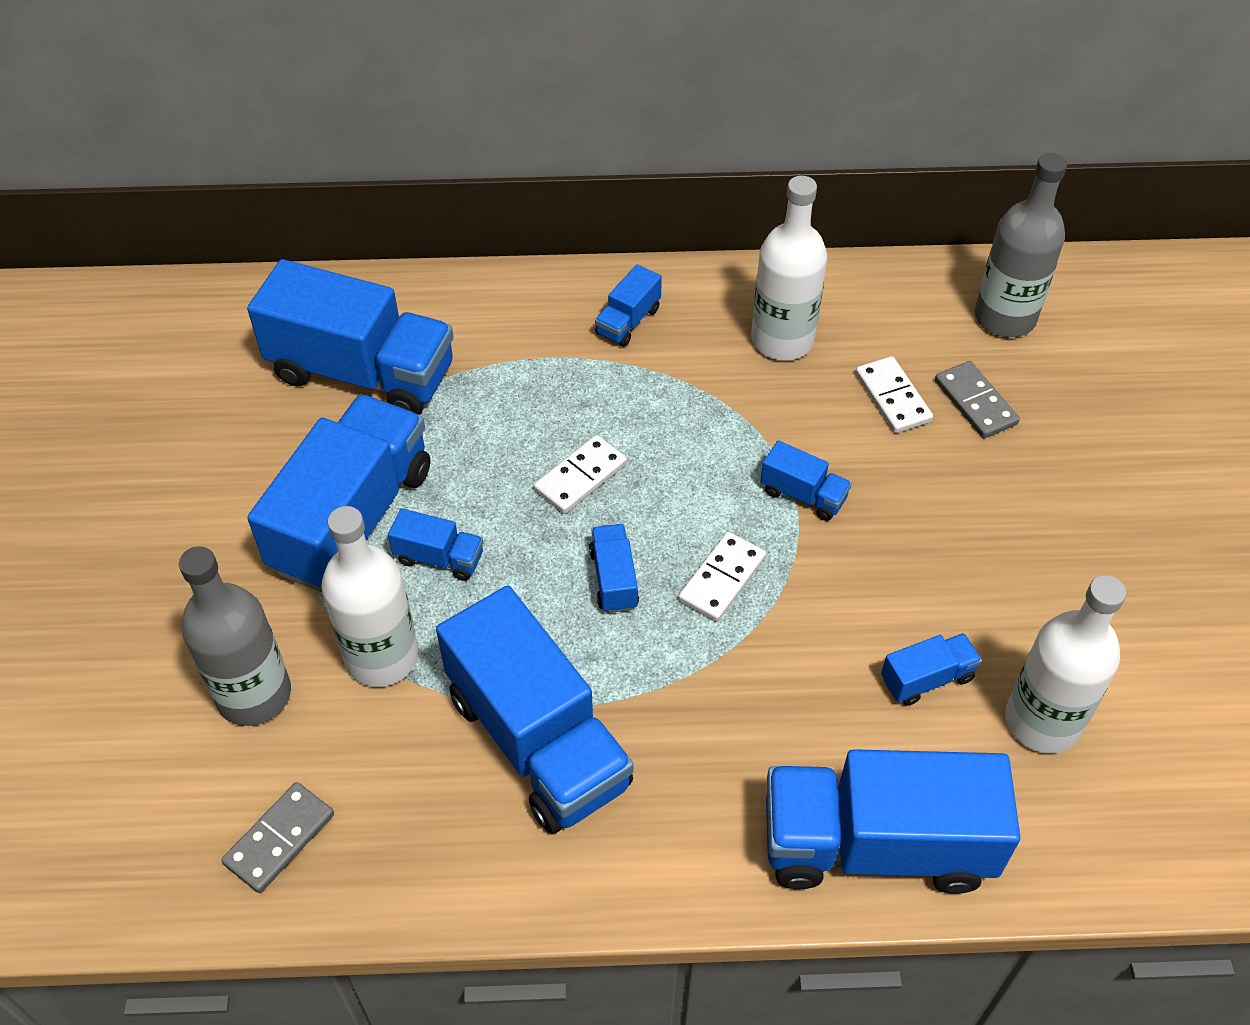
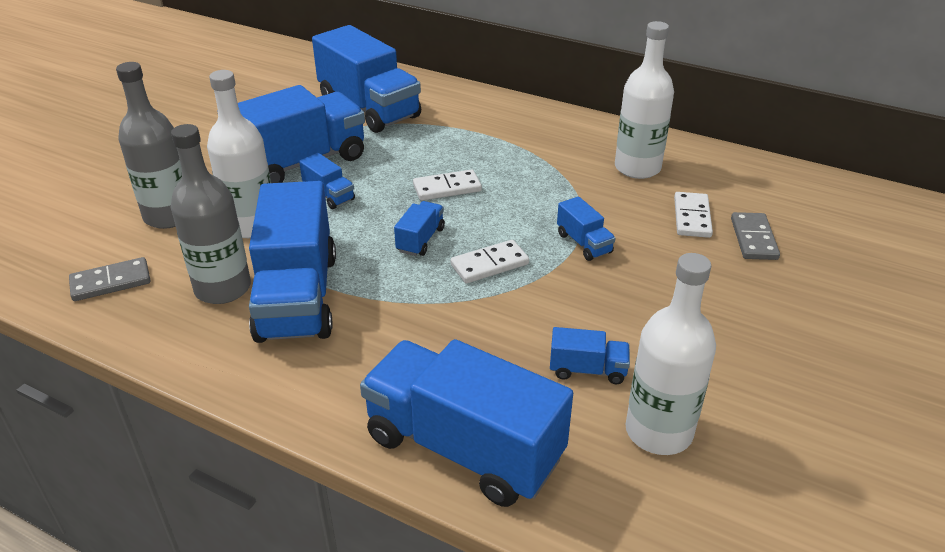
camera: 30 degrees right, 15 degrees down
(628, 321) = (544, 131): blue truck -> none
(1005, 317) = (813, 204): grey bottle -> grey bottle (223, 288)

